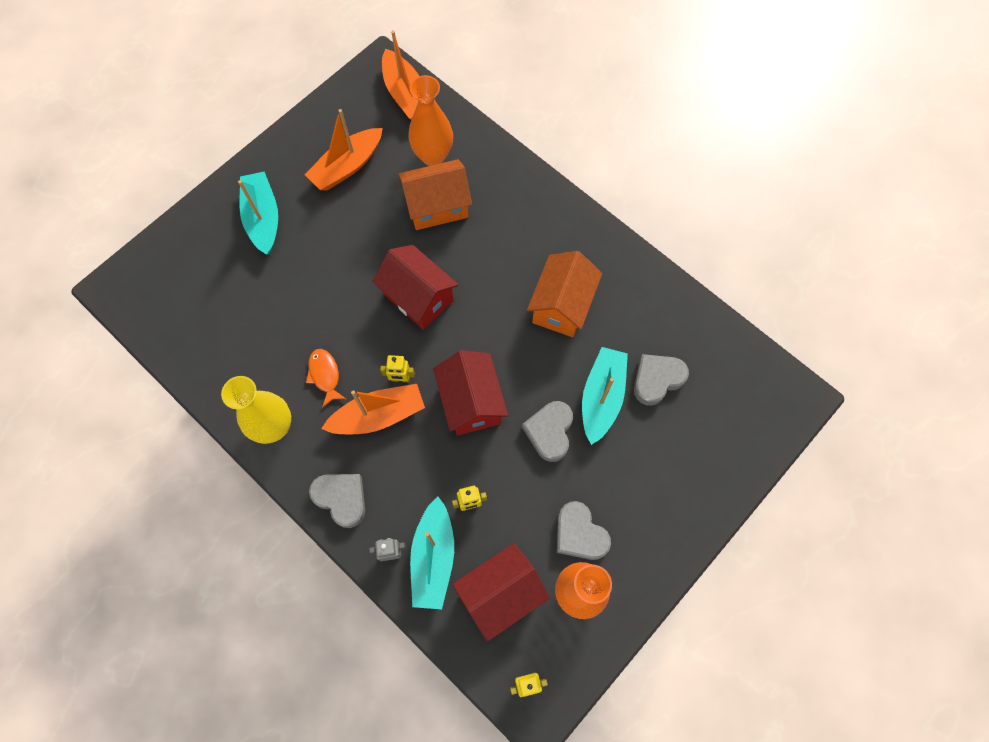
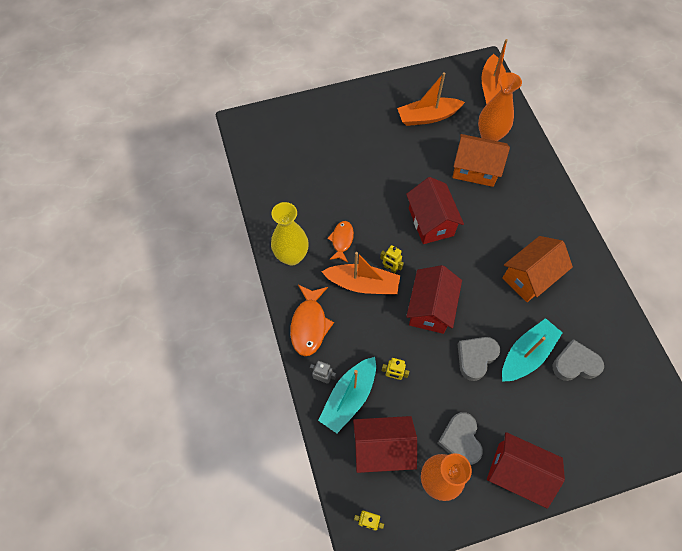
camera: 30 degrees right, 5 degrees down
(263, 218) = (355, 124): turquoise boat -> none
(341, 499) = (309, 324): grey heart -> orange fish
(655, 535) = (517, 472): none -> red house

